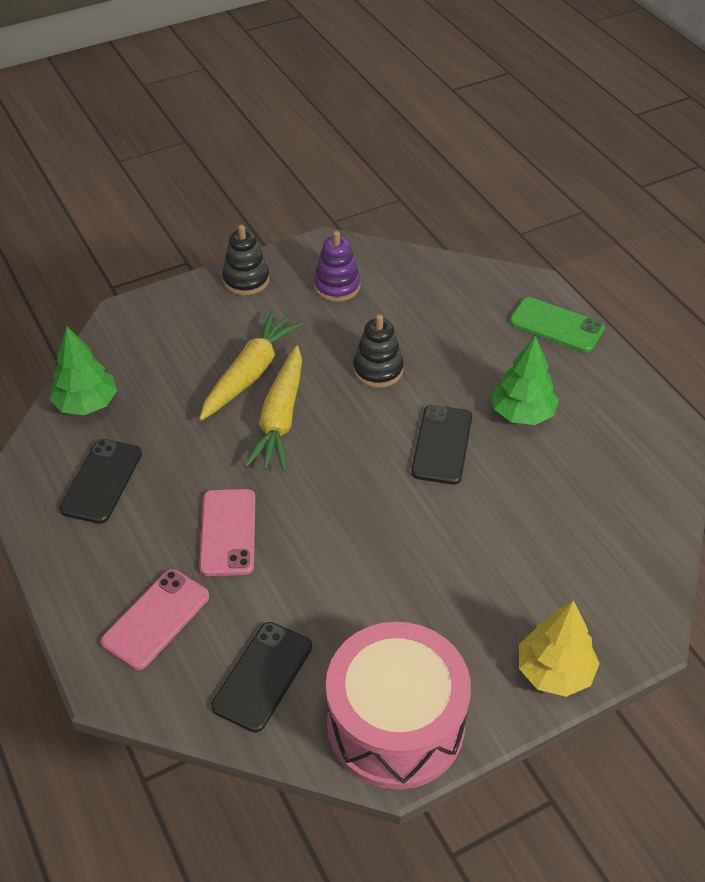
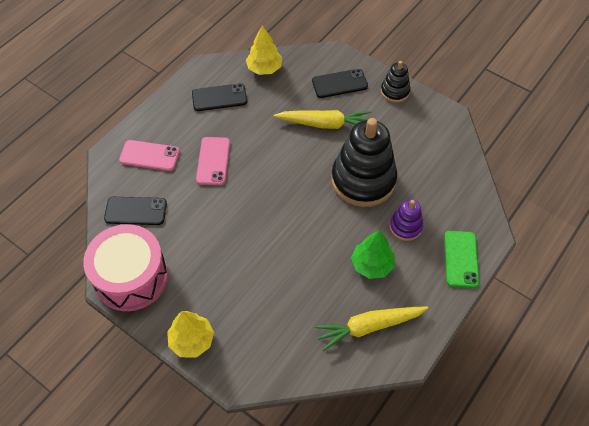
camera: 65 degrees right, 10 degrees up
(86, 404) = (264, 68): green tree -> yellow tree
(228, 532) = (213, 161): pink phone -> pink phone turned 60 degrees counterclockwise
(280, 419) = (300, 151): yellow carrot -> yellow carrot (368, 327)
(337, 286) = (418, 134): purple stacking toy -> purple stacking toy (405, 227)
(378, 370) = (363, 180): black stacking toy -> black stacking toy, size x2.04
(442, 444) = (323, 232): black phone -> black phone (339, 83)

